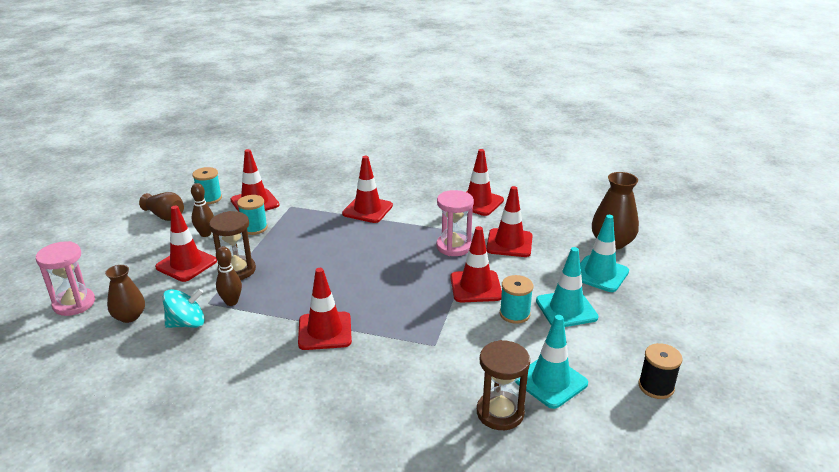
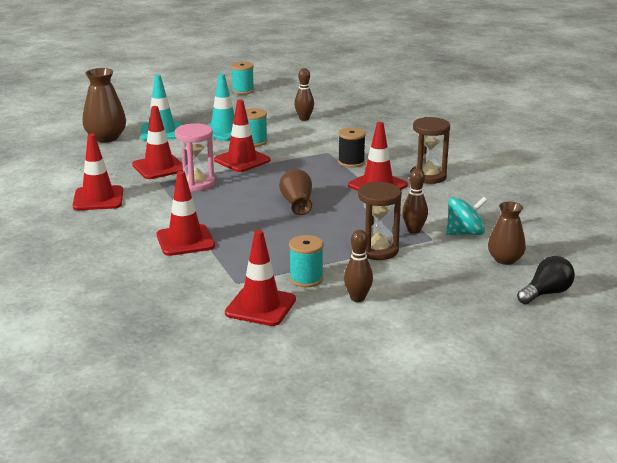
camera: 130 degrees left, 5 degrees down
(74, 304) = (546, 293): pink hourglass -> black light bulb
(165, 216) = (370, 344): brown vase -> brown vase (297, 204)
(186, 264) = (412, 277): red traffic cone -> none
(187, 323) = (465, 233): turquoise spinning top -> turquoise spinning top turned 135 degrees clockwise
(209, 198) = (294, 341): turquoise spool -> turquoise spool (243, 91)
(500, 413) = (351, 122): brown hourglass -> brown hourglass (428, 176)
(550, 381) = (304, 118): turquoise traffic cone -> brown bowling pin
(656, 386) = (264, 99): black spool -> black spool (351, 162)

